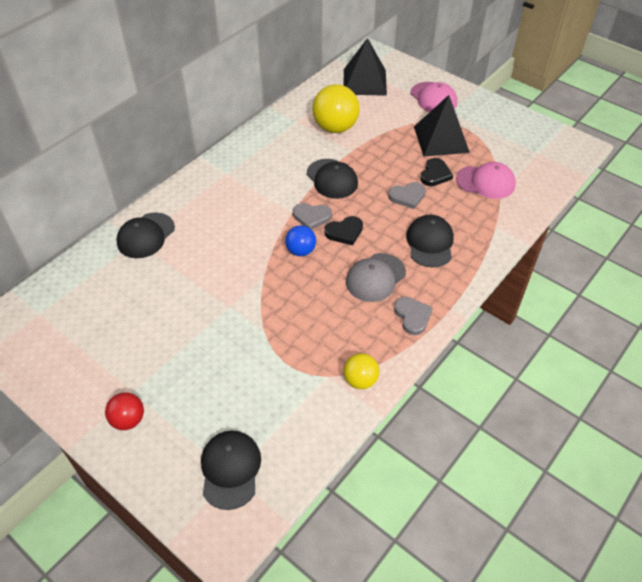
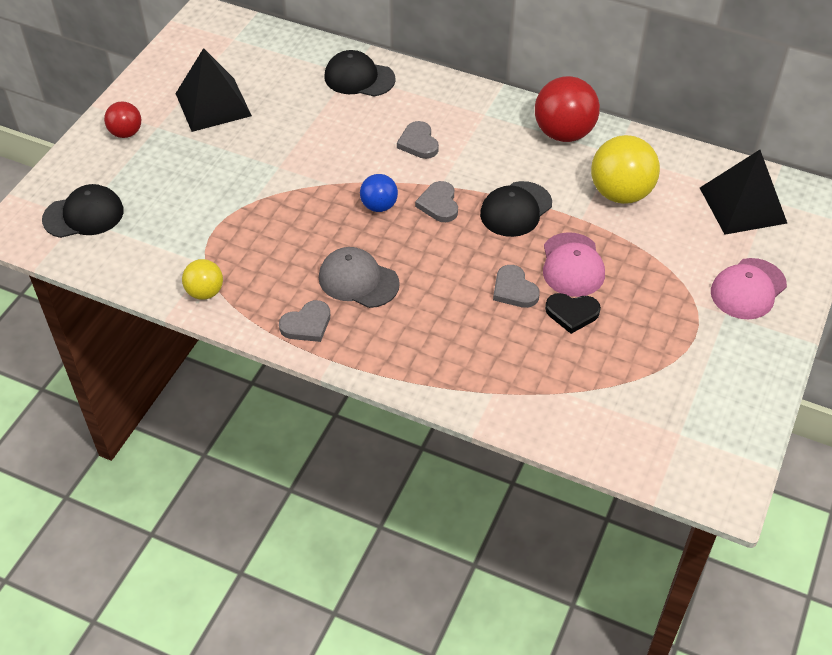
camera: 75 degrees right, 0 degrees up
(241, 215) = (418, 143): none -> grey heart
(266, 139) = (563, 133): none -> red ball
(344, 232) = (424, 239): black heart -> none
(430, 243) = (435, 325): black cap -> none
(441, 139) = (653, 310): black pyramid -> black pyramid (213, 104)
(485, 182) = (581, 373): pink cap -> pink cap (572, 265)

